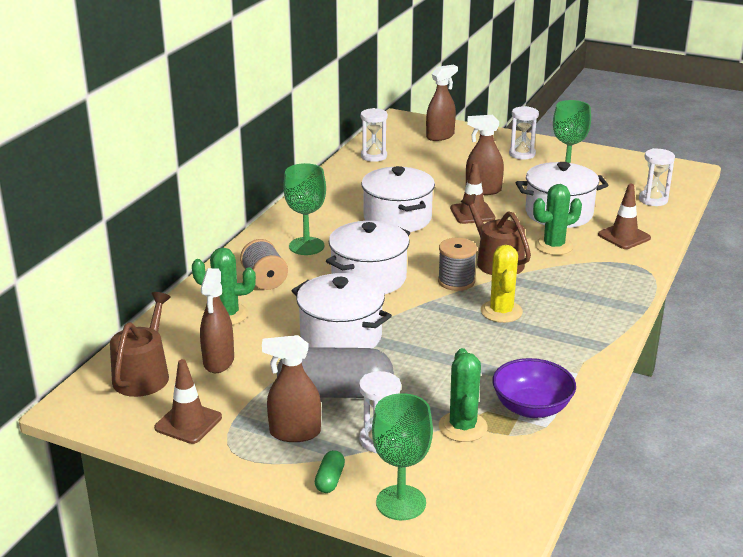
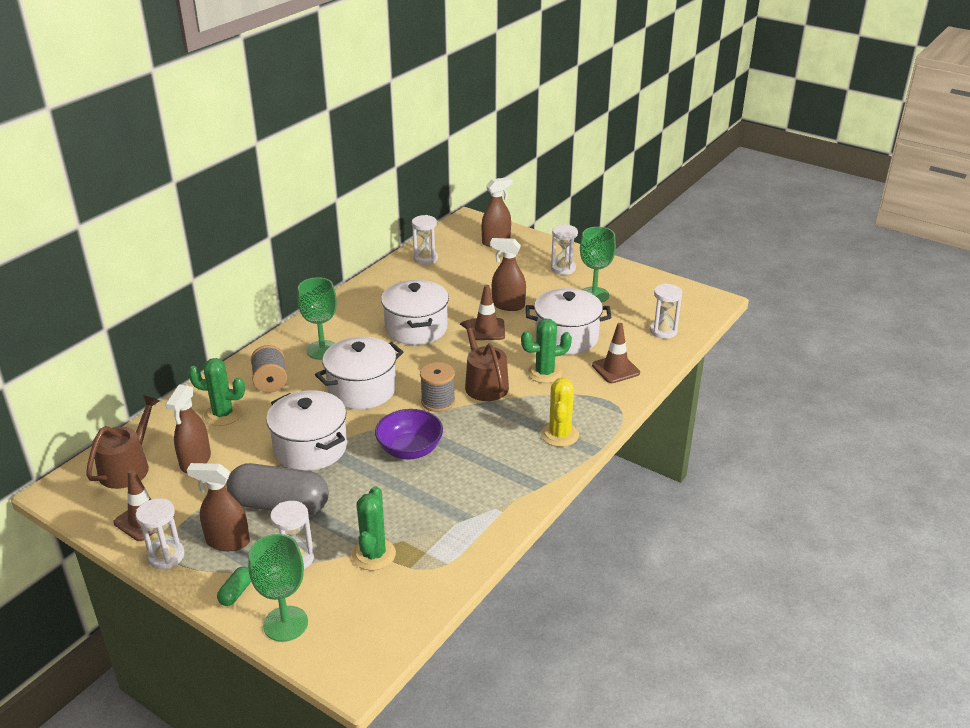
camera: 10 degrees right, 5 degrees up
(231, 454) = (166, 556): none -> white hourglass
(501, 312) = (463, 438): yellow cactus -> yellow cactus (559, 435)
(531, 408) = (443, 542): purple bowl -> purple bowl (410, 450)

